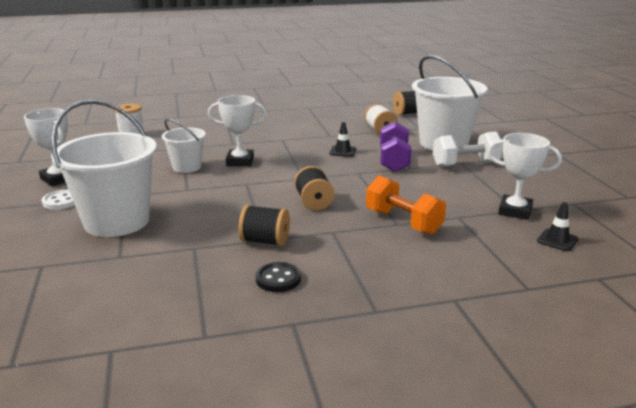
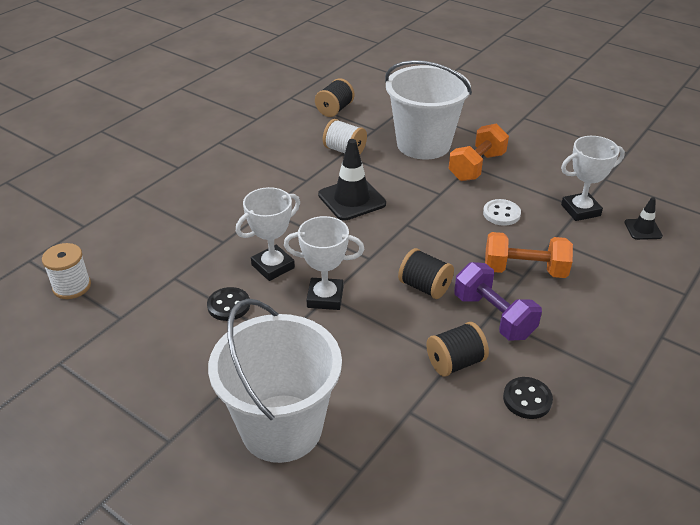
camera: 40 degrees left, 15 degrees up
(58, 179) = (102, 410): white trophy -> white trophy (325, 297)
(61, 201) = (169, 440): white button -> white button (501, 214)
(187, 167) = (228, 305): white bucket -> black button
(343, 151) = (352, 199): black traffic cone -> black traffic cone, size x1.86
(394, 161) = (414, 191): purple dumbbell -> purple dumbbell (493, 316)
(465, 164) = (477, 167): white dumbbell -> orange dumbbell

